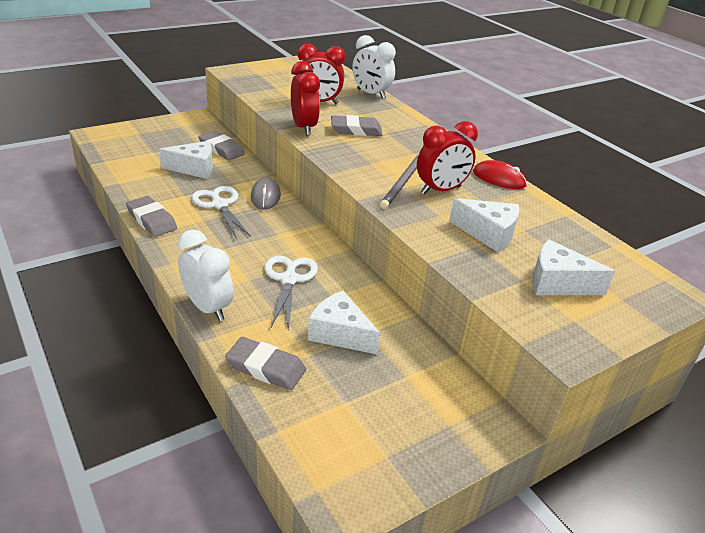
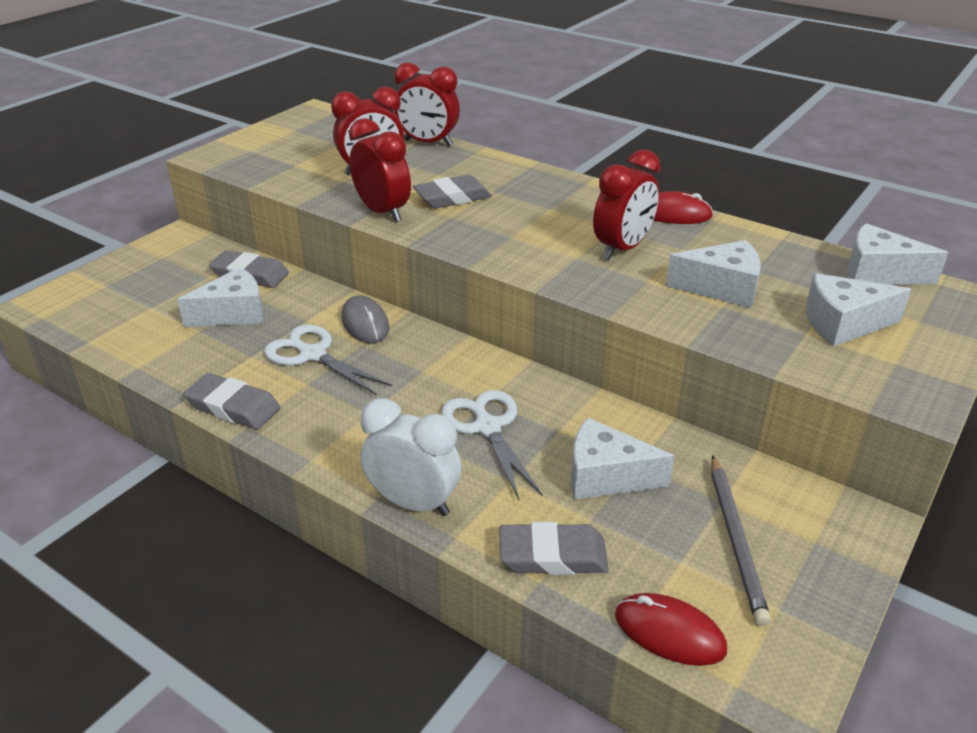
camera: 20 degrees left, 0 degrees up
(300, 441) = (669, 632): none -> red mouse
(371, 94) = (428, 143): white clock -> red clock
(403, 182) = (570, 251): grey pencil -> grey pencil (736, 540)
(620, 258) = (878, 273): none -> white cheese

